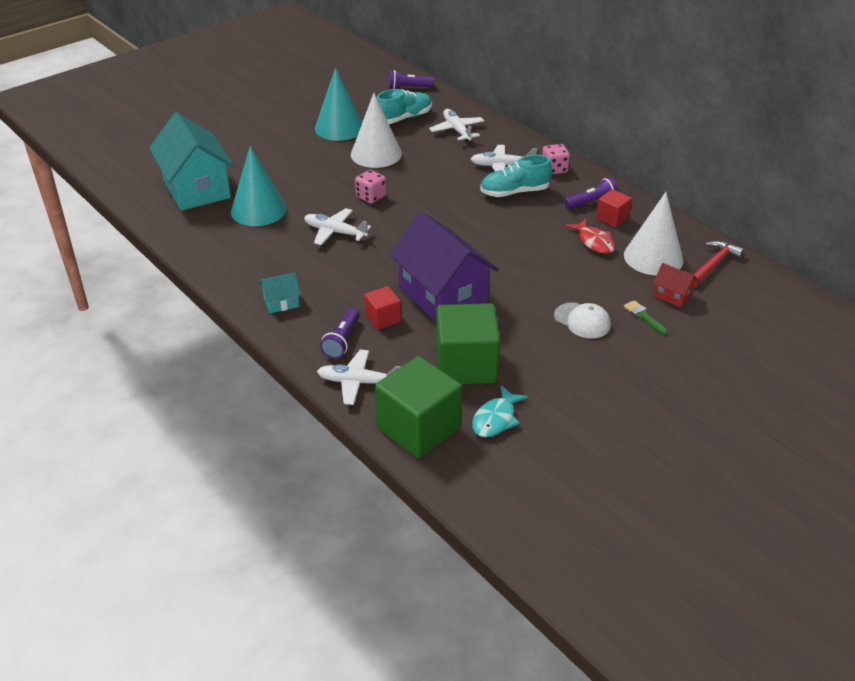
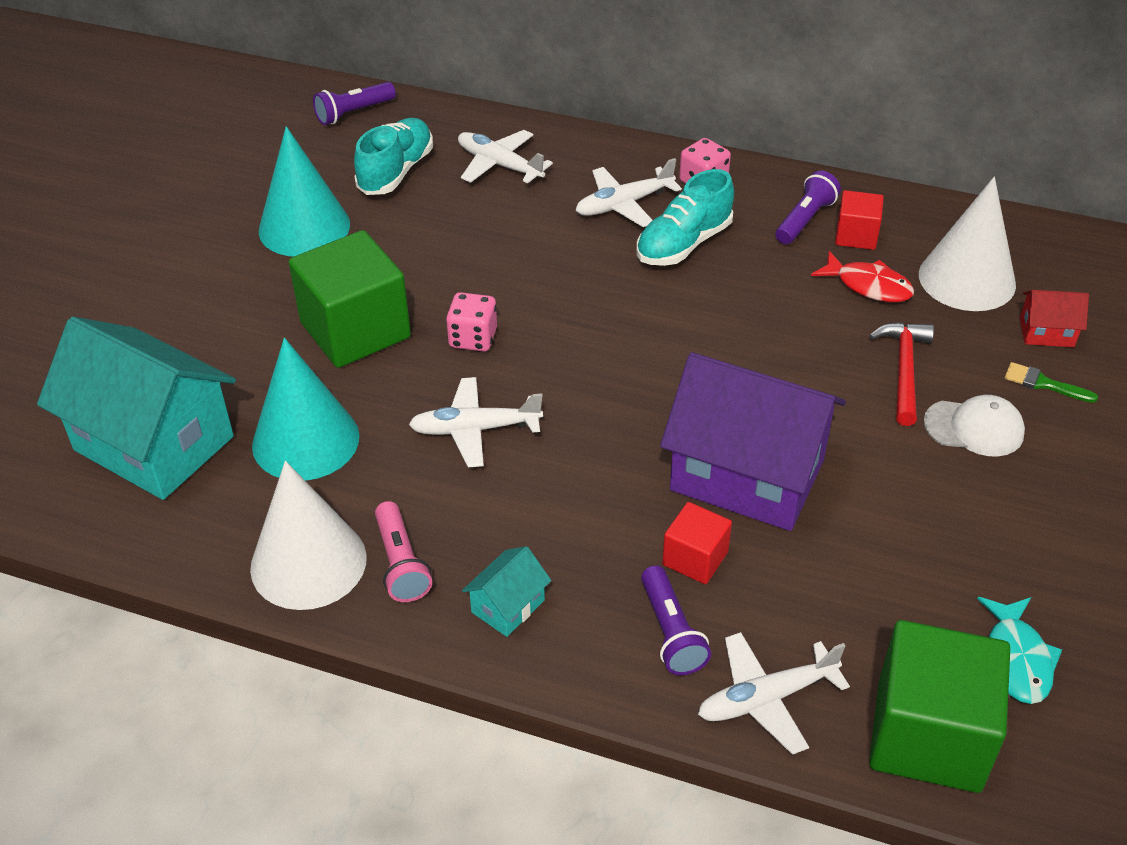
camera: 30 degrees left, 5 degrees up
(252, 269) = (401, 563): none -> pink flashlight
(376, 154) = (410, 254): white cone -> white cone (308, 562)
(466, 365) = (891, 584): green cube -> green cube (355, 330)
(713, 265) = (1050, 260): red hammer -> red hammer (904, 370)

